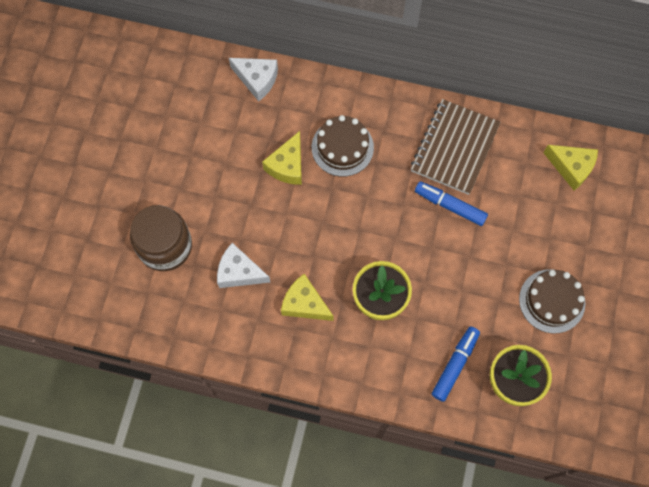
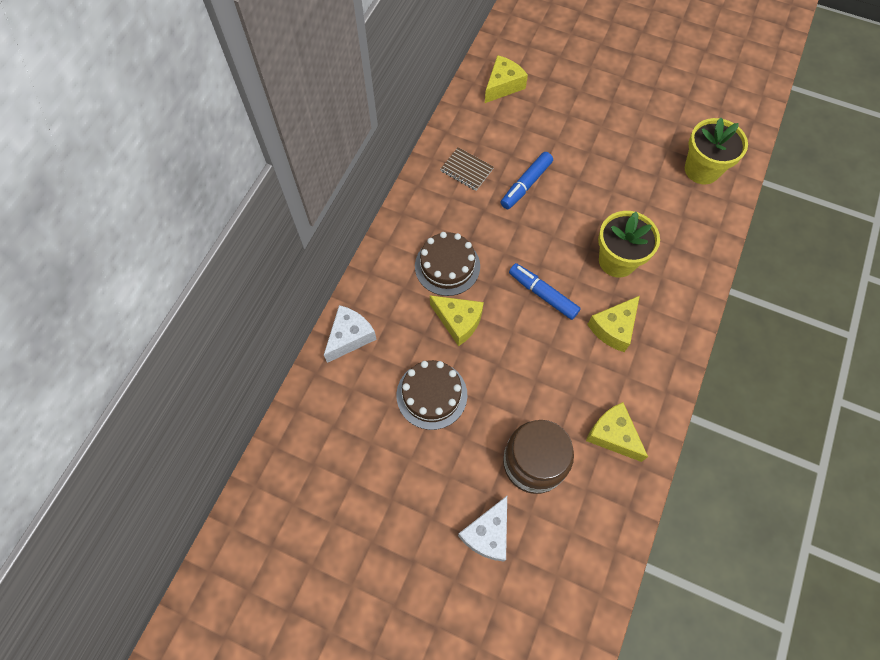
camera: 80 degrees left, 5 degrees down
(199, 311) = (613, 435): none -> yellow cheese
(239, 272) = (573, 387): white cheese -> white cheese (487, 533)
(454, 148) = (466, 170): brown notebook -> brown notebook, size x0.52
(455, 365) = (683, 209): blue marker -> blue marker (542, 294)
(552, 301) = (627, 125): brown cake -> brown cake (431, 395)

